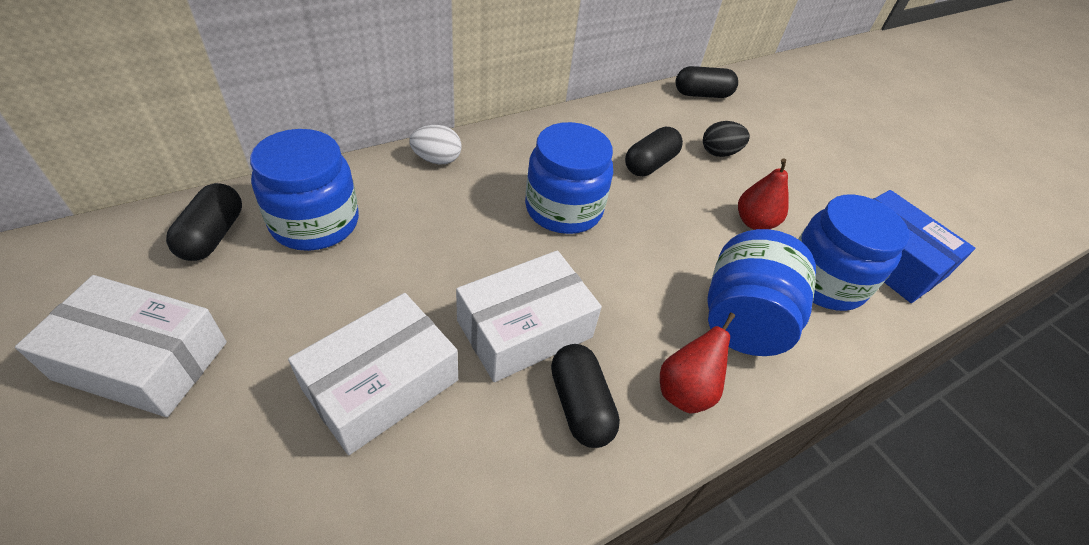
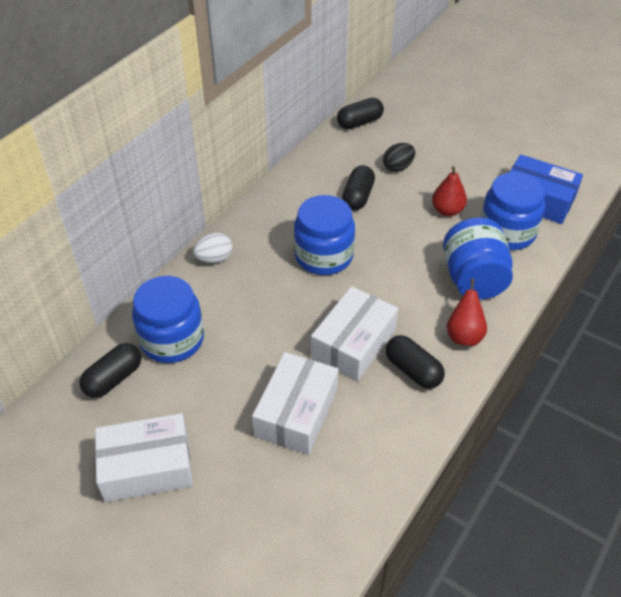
camera: 20 degrees left, 0 degrees up
(213, 235) = (113, 379): black capsule -> black capsule turned 60 degrees clockwise

